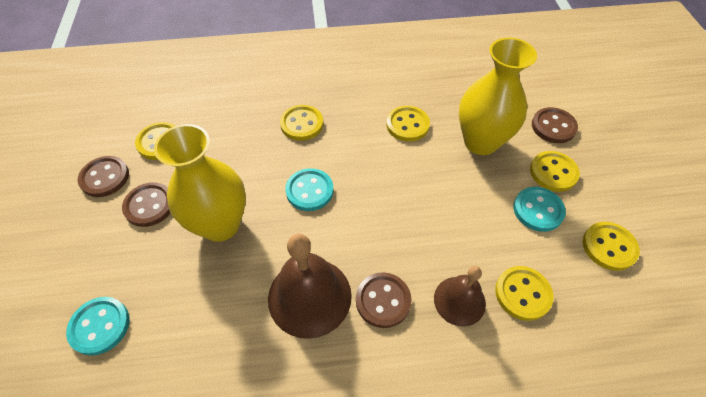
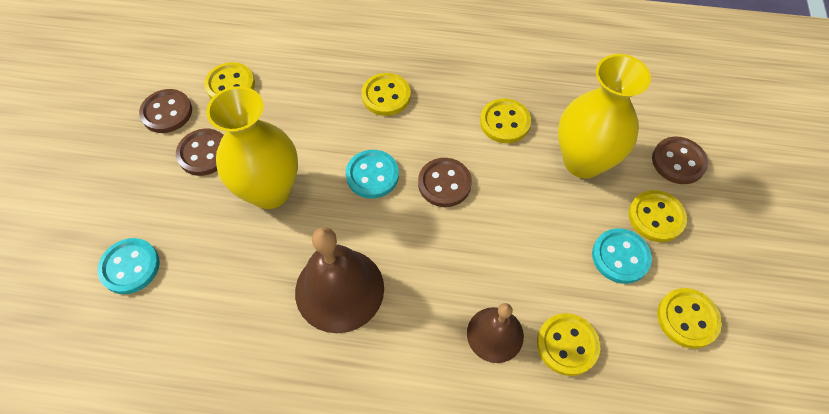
camera: 15 degrees right, 5 degrees up
(383, 300) = (413, 313): brown button -> brown button (444, 183)

